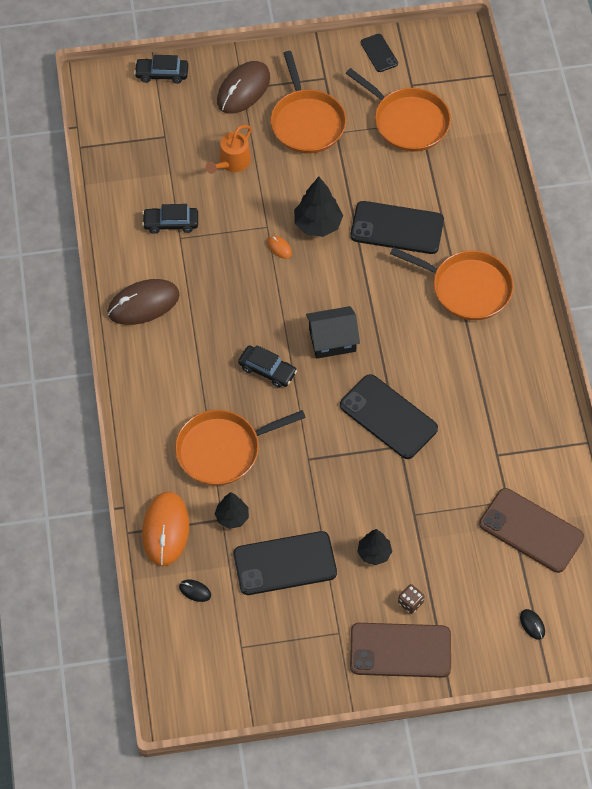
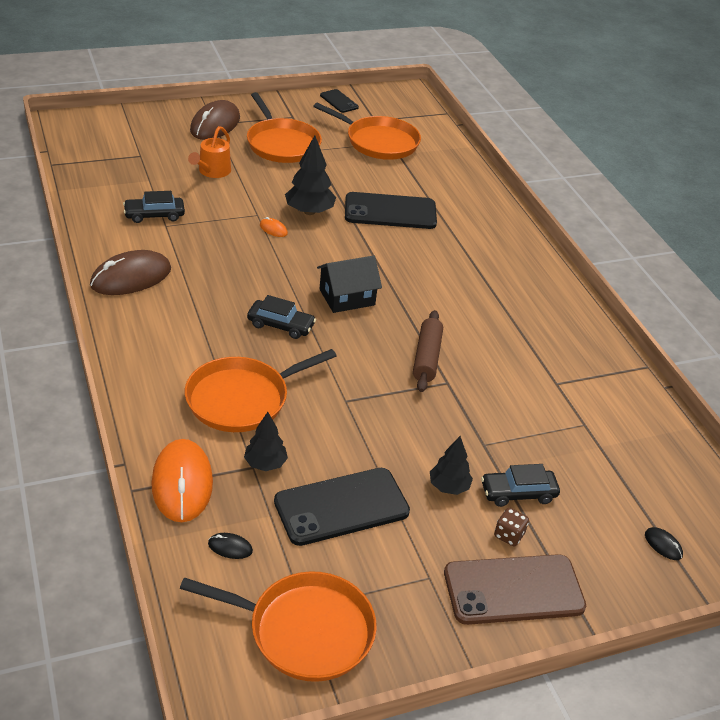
camera: 15 degrees left, 20 degrees down
(162, 74) = (132, 116): black car -> black car (518, 493)
(388, 417) = (426, 357): black phone -> brown rolling pin
(467, 288) = (475, 252): orange pan -> orange pan (304, 630)
(531, 530) = (622, 450): brown phone -> none

